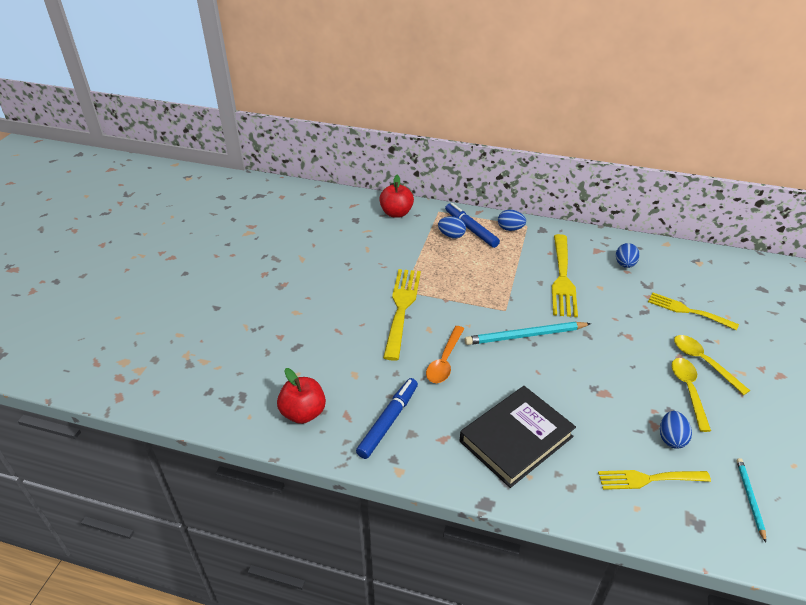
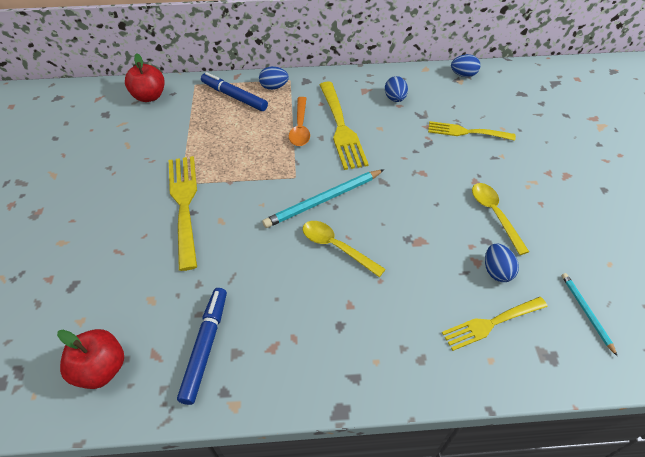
camera: 20 degrees left, 10 degrees up
(444, 361) = (248, 253): orange spoon -> orange spoon (300, 127)
(451, 236) = (216, 108): blue egg -> blue egg (463, 75)
(516, 439) = (349, 322): black book -> none
(703, 362) = (498, 181): yellow spoon -> yellow spoon (336, 247)

